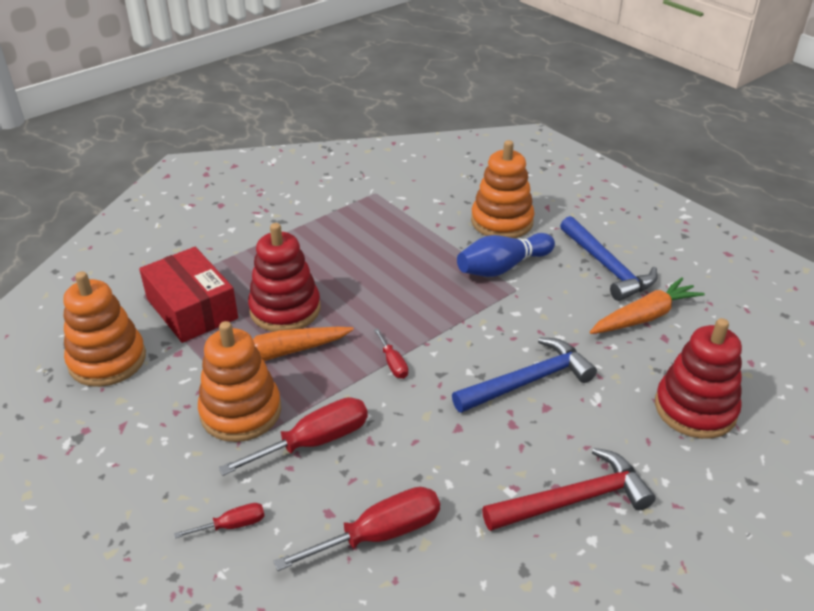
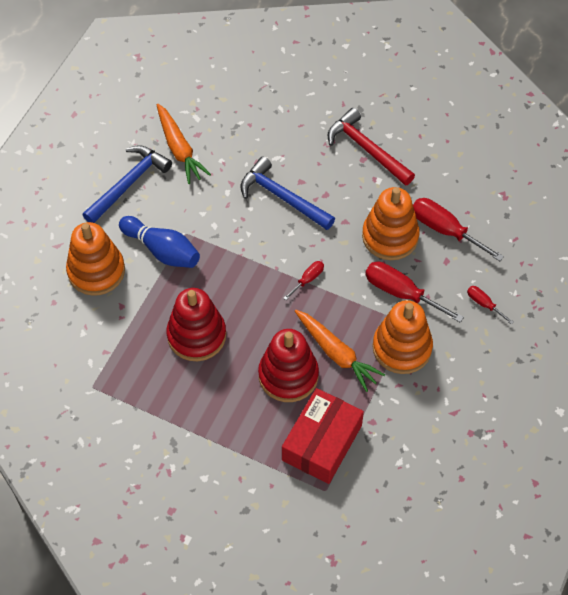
camera: 115 degrees left, 20 degrees up
(107, 360) = (406, 465): orange stacking toy -> orange stacking toy (390, 236)
(645, 316) = (179, 149): orange carrot -> orange carrot turned 150 degrees counterclockwise
(695, 409) = (260, 107): red stacking toy -> red stacking toy (196, 335)

